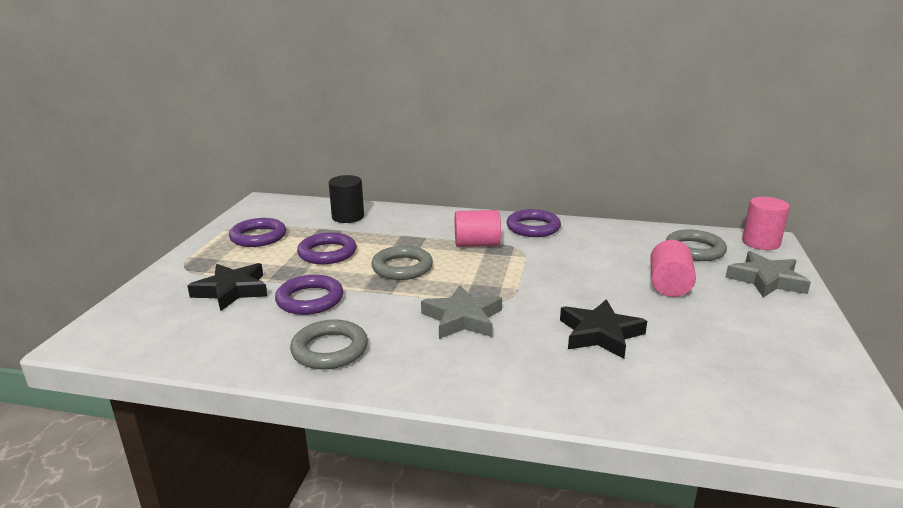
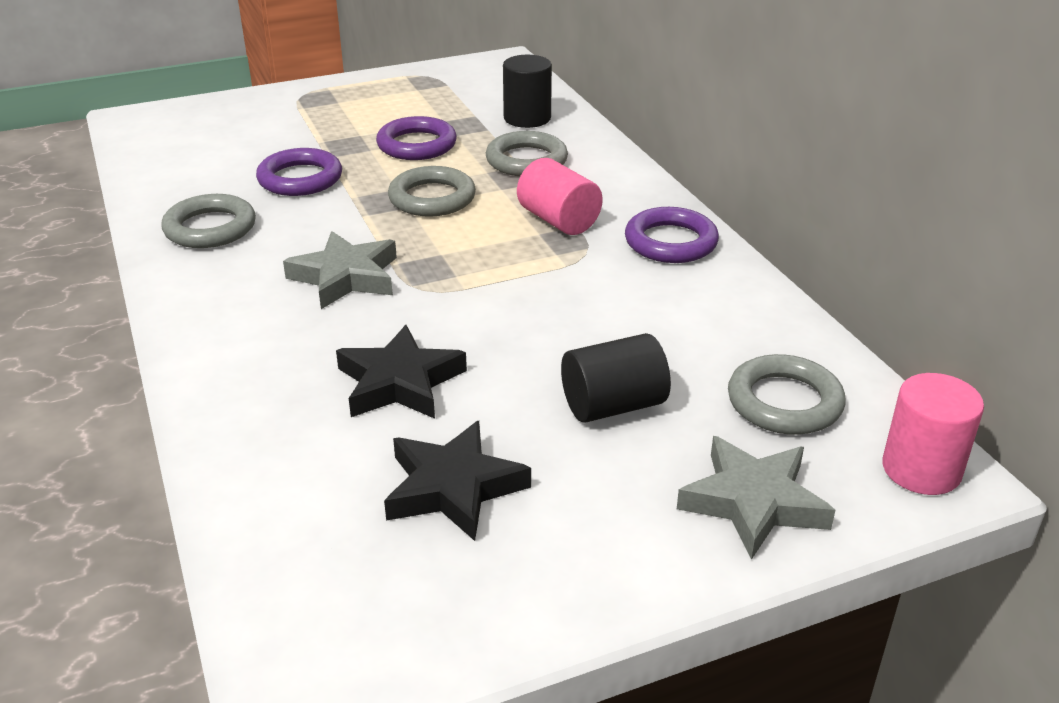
camera: 55 degrees right, 10 degrees up
(232, 290) = (278, 136): black star -> black star (453, 487)
(258, 237) = (410, 97): purple ring -> none
(398, 232) = (526, 160): none -> grey ring
(669, 285) = (613, 405): pink cylinder -> black cylinder

